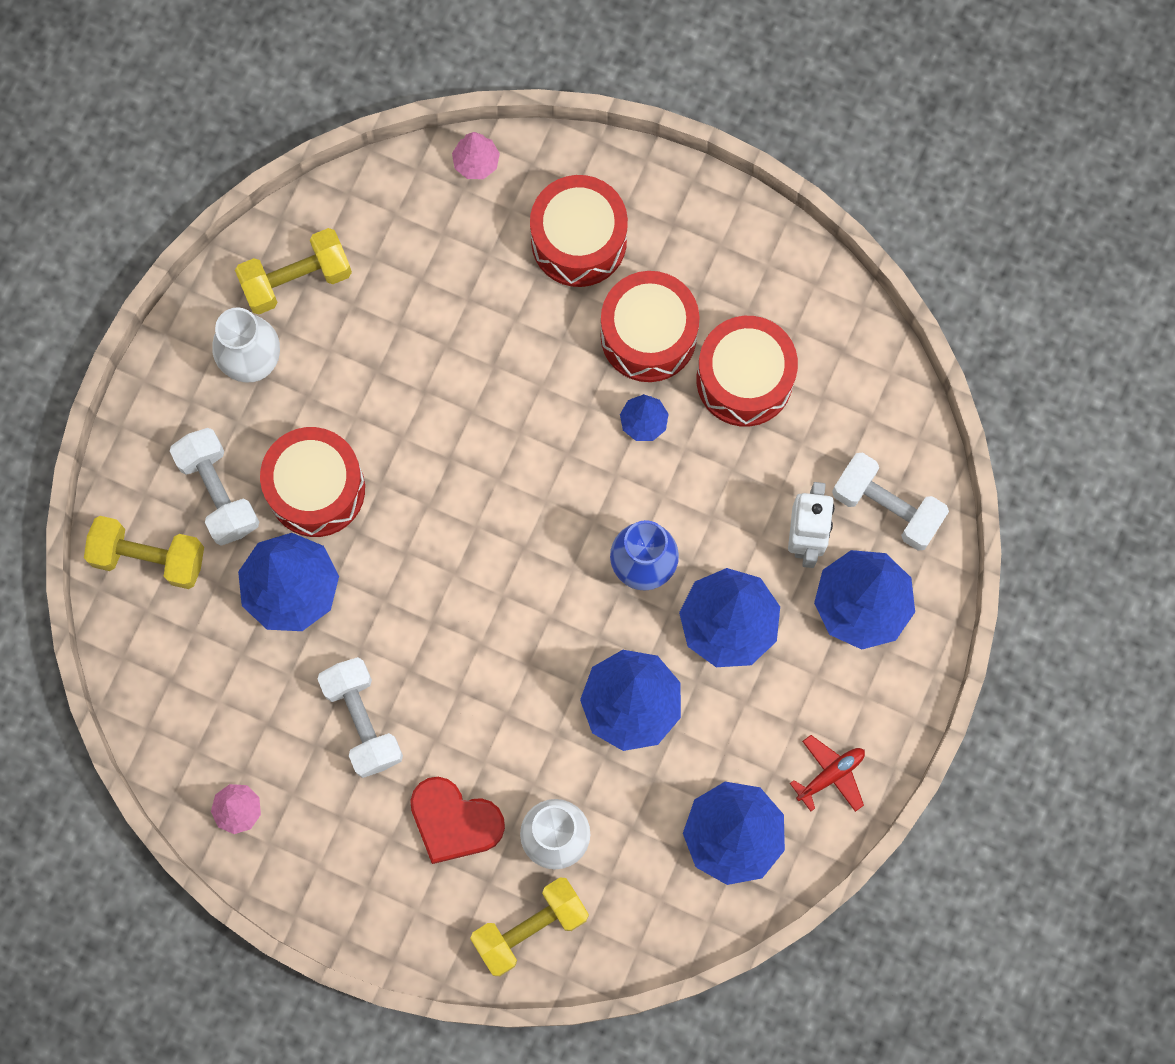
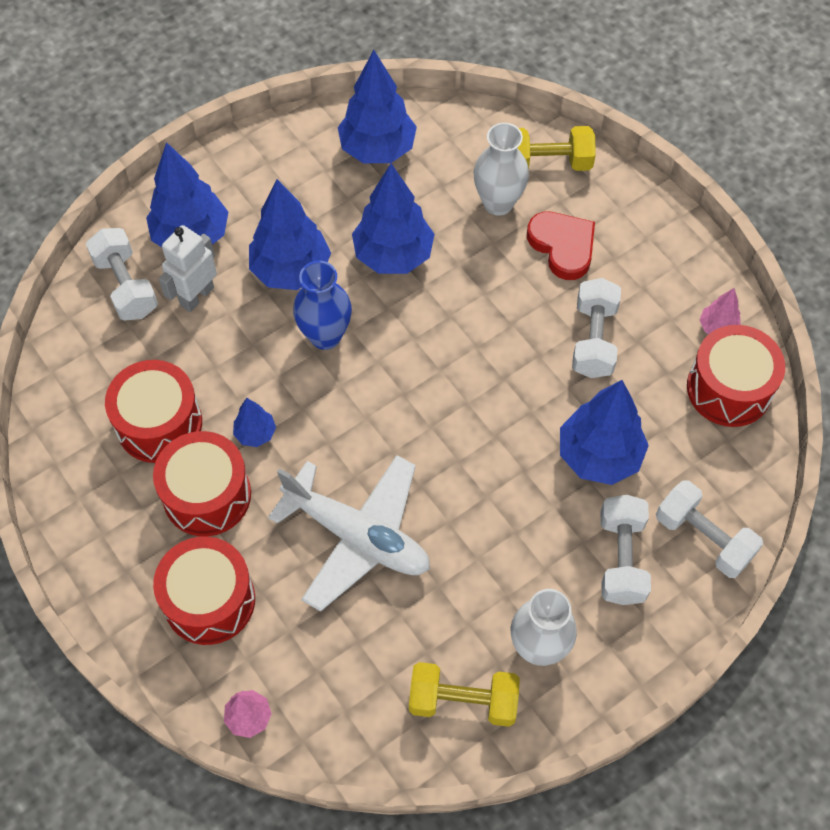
camera: 150 degrees left, 15 degrees down
(148, 557) = (703, 538): yellow dumbbell -> white dumbbell
(316, 489) = (540, 519): red drum -> red drum (729, 388)
(480, 375) = (357, 536): none -> white plane
(830, 775) = (288, 151): red plane -> none

